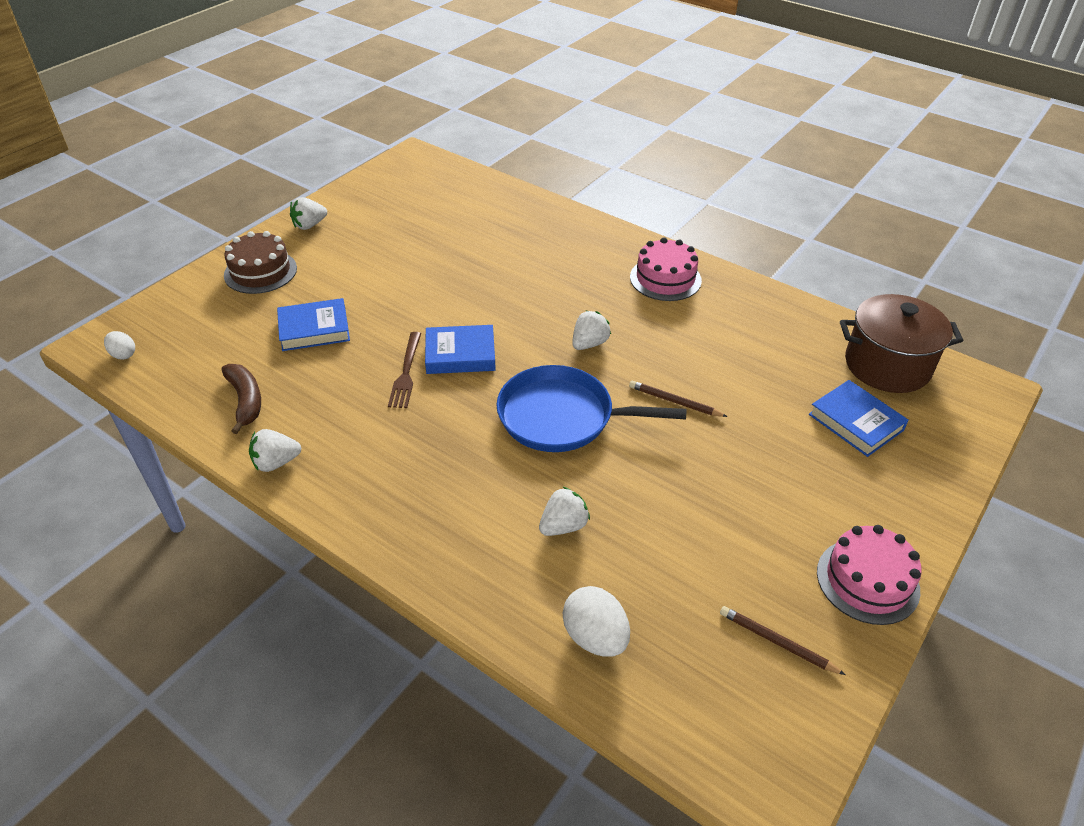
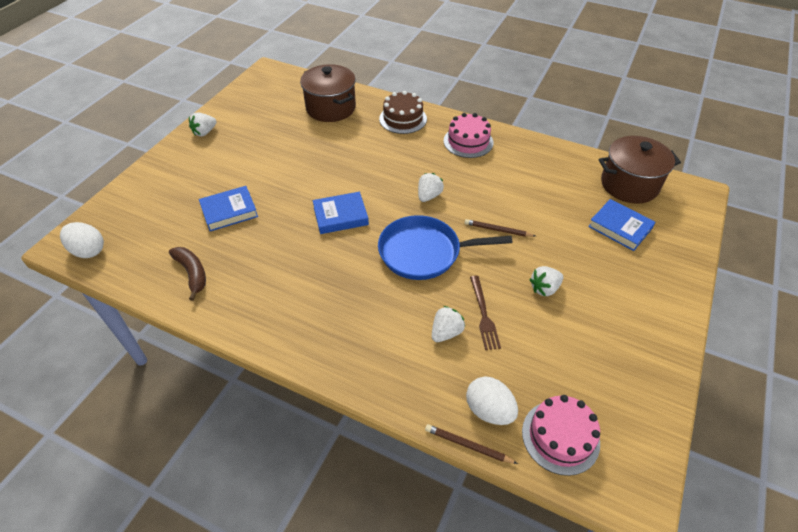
camera: 10 degrees left, 5 degrees up
(123, 354) = (88, 251): white egg -> white egg, size x1.70
(260, 272) = (177, 172): brown cake -> brown cake (403, 119)
(276, 463) = (228, 317): white strawberry -> white strawberry (544, 288)
(406, 373) = (305, 235): brown fork -> brown fork (483, 315)
(485, 213) = (331, 108): none -> brown pot
(777, 642) = (610, 392): brown pencil -> brown pencil (468, 445)
(867, 581) = (656, 338): pink cake -> pink cake (560, 437)

